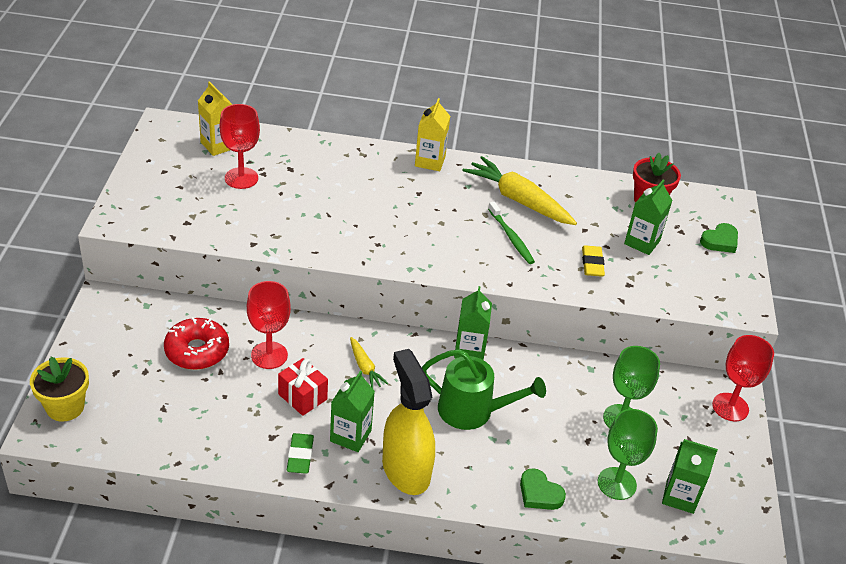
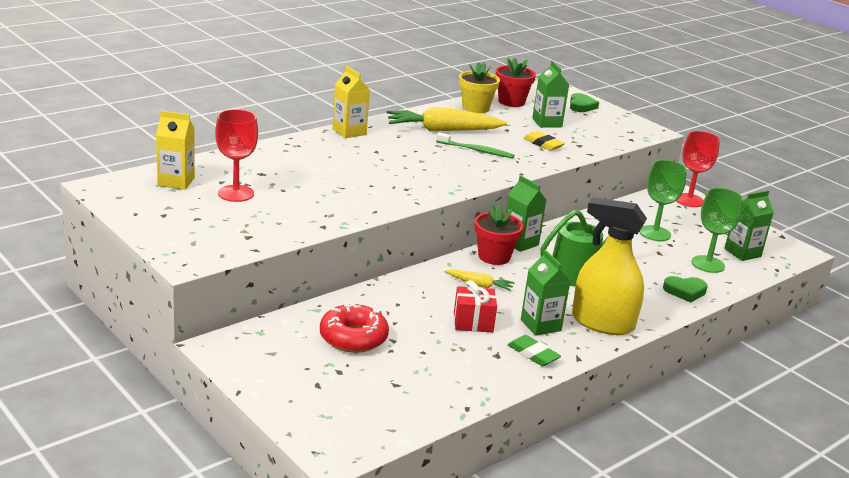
camera: 45 degrees left, 15 degrees down
(65, 407) = (321, 429): yellow flower pot -> yellow flower pot (475, 108)
(269, 355) = (407, 312): red goblet -> none
(423, 349) = (494, 256): none -> red flower pot

